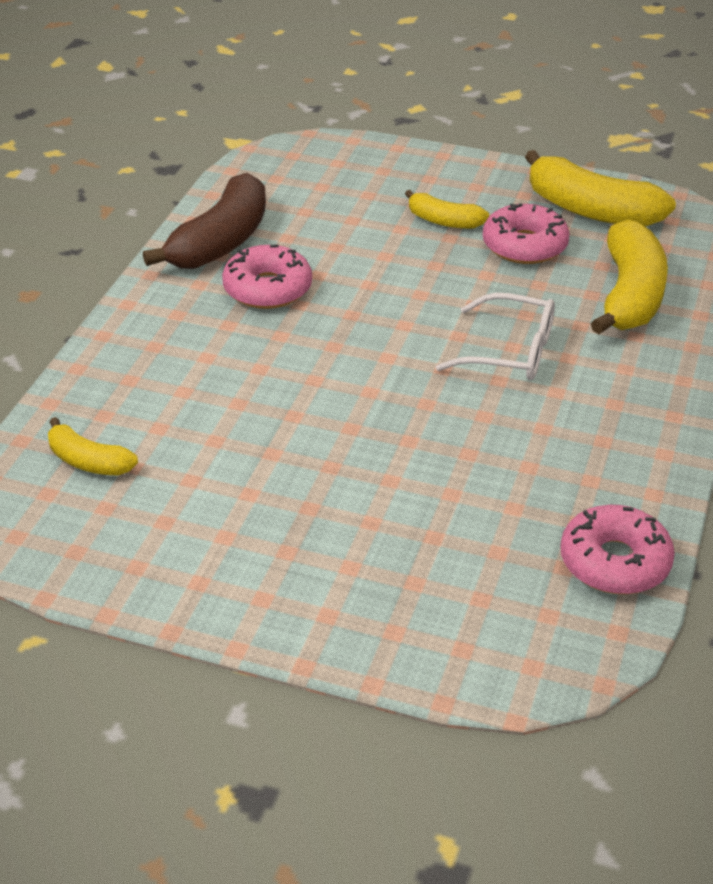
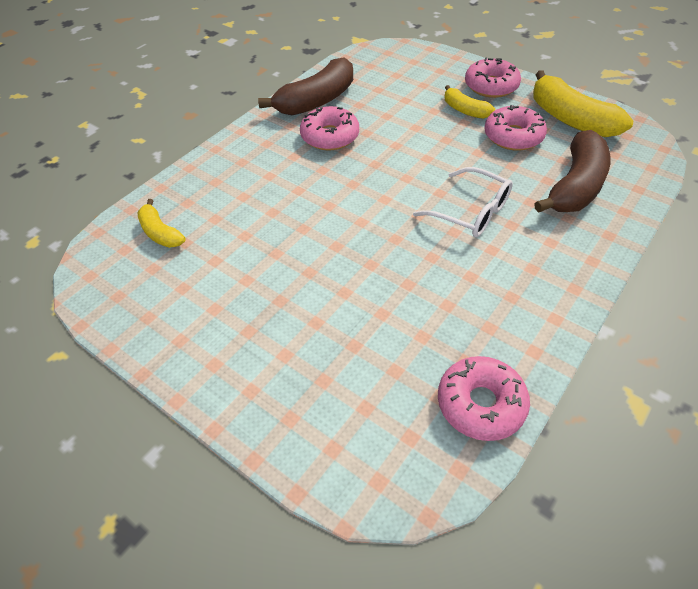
camera: 20 degrees right, 10 degrees up
(466, 182) = (491, 86): none -> pink donut
(630, 296) = (575, 186): yellow banana -> brown banana

